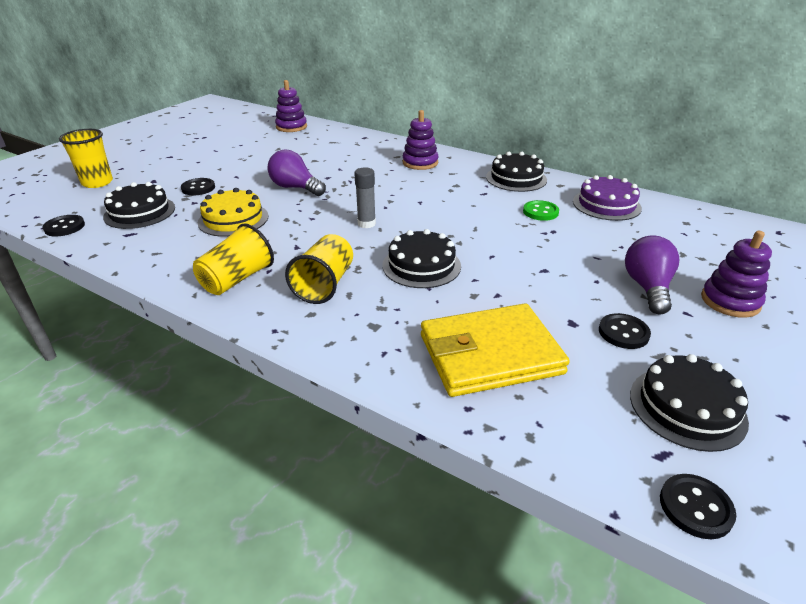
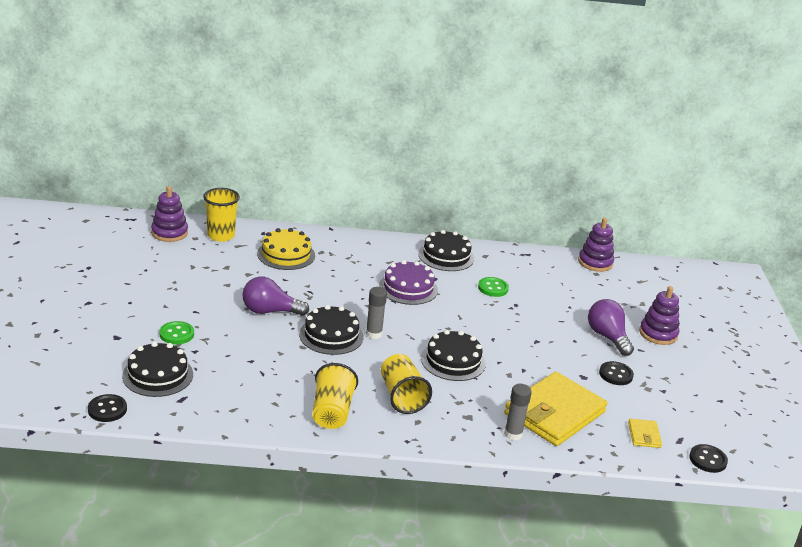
camera: 35 degrees left, 5 degrees down
(97, 182) = (59, 353): yellow cup -> yellow cup (221, 235)
(198, 188) = (176, 334): black button -> green button
(233, 219) = (256, 359): yellow cake -> yellow cake (286, 254)
(407, 362) = (513, 434): none -> grey glue stick
(420, 163) = (350, 255): purple stacking toy -> purple stacking toy (595, 262)
(603, 426) = (644, 435): none -> yellow wallet
(606, 205) = (533, 269): purple cake -> purple cake (408, 288)
(687, 407) = (675, 410): black cake -> black cake (331, 335)

